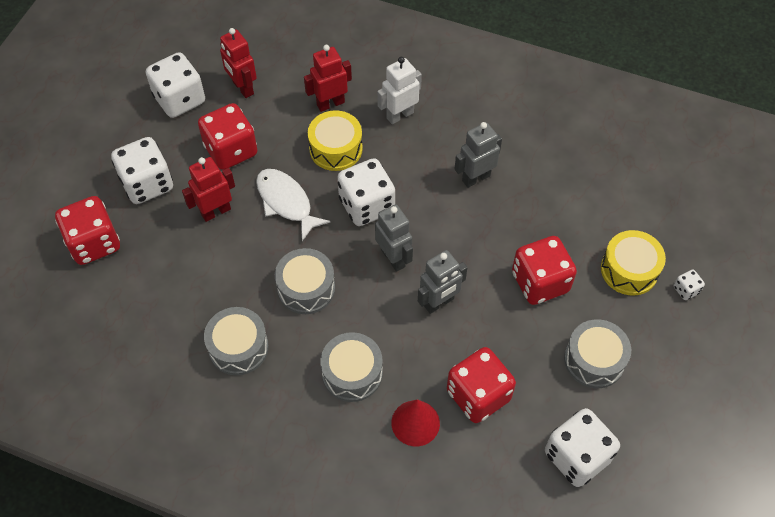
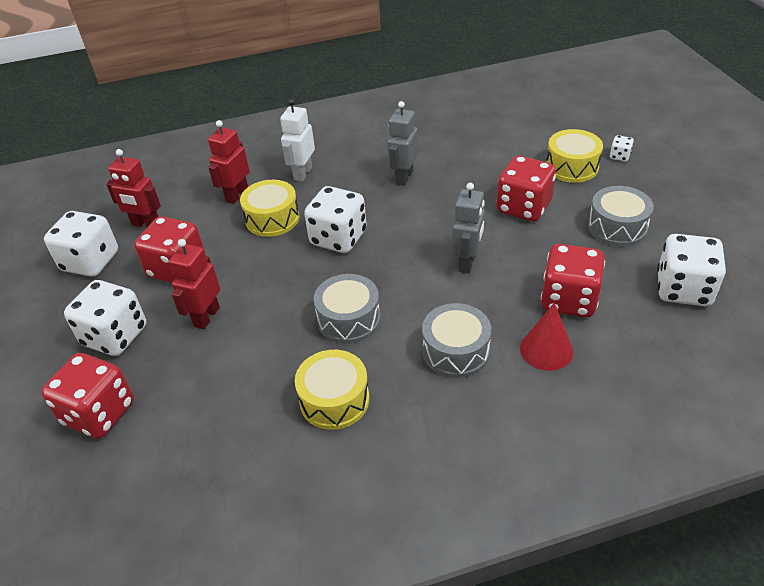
camera: 35 degrees left, 15 degrees down
(238, 347) = (334, 400): grey drum -> yellow drum
(286, 202) = (266, 274): white fish -> none
(393, 258) = (399, 257): grey robot -> none

